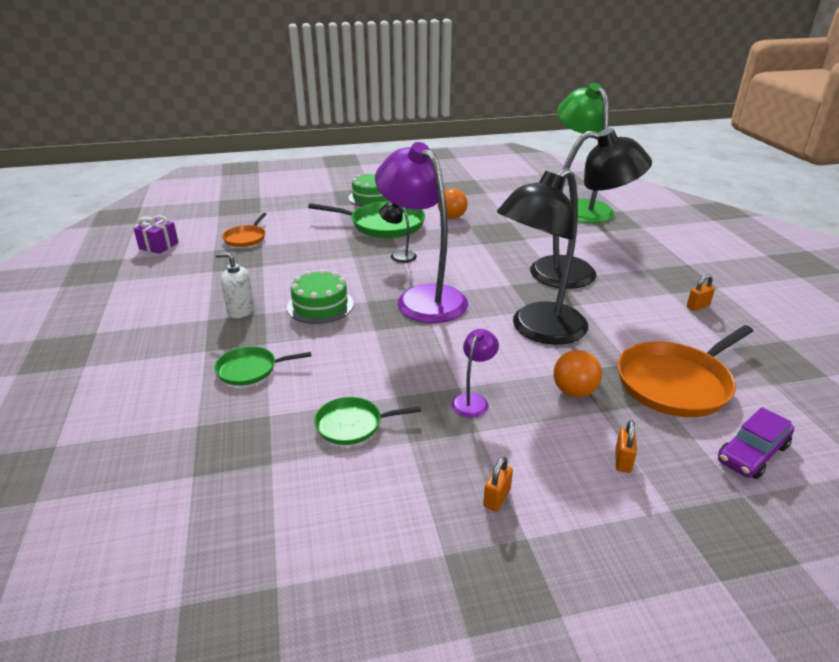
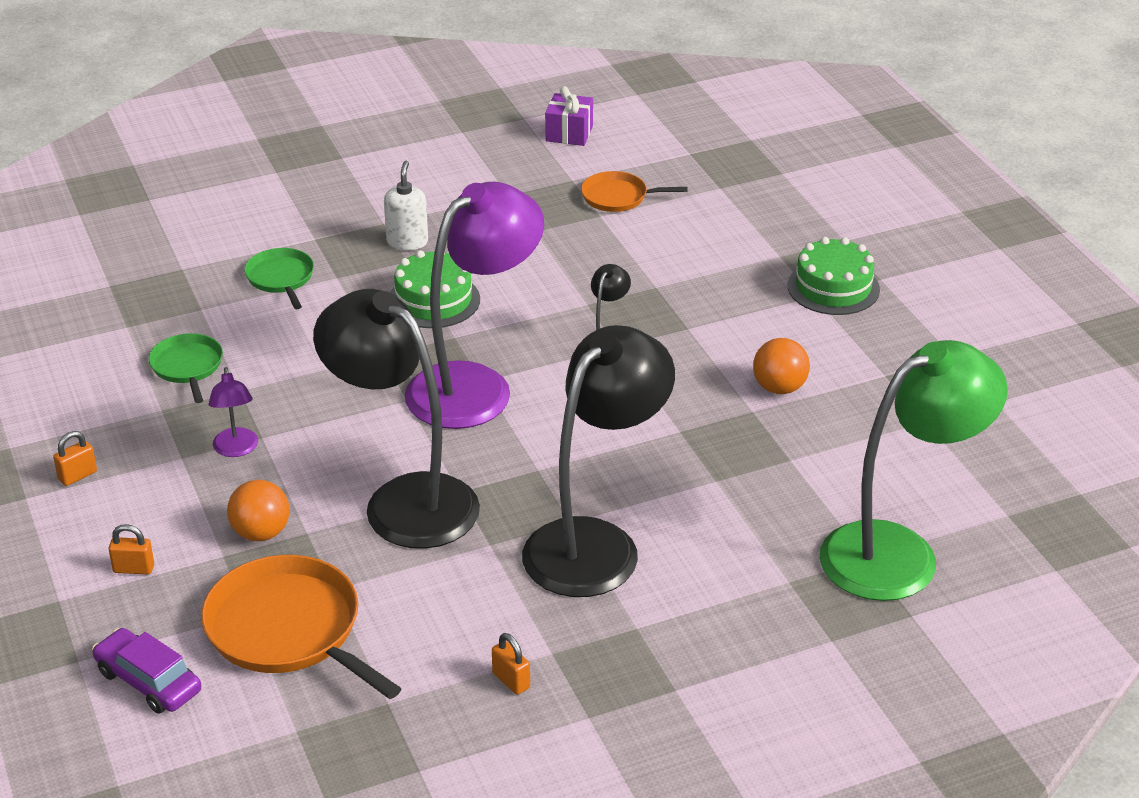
camera: 80 degrees right, 5 degrees up
(383, 225) = (716, 316): green pan -> none
(473, 400) = (236, 449): purple lamp -> purple lamp turned 60 degrees clockwise
(497, 498) = (77, 476): orange padlock -> orange padlock turned 60 degrees counterclockwise
(578, 273) = (595, 543): black lamp -> black lamp turned 135 degrees counterclockwise

